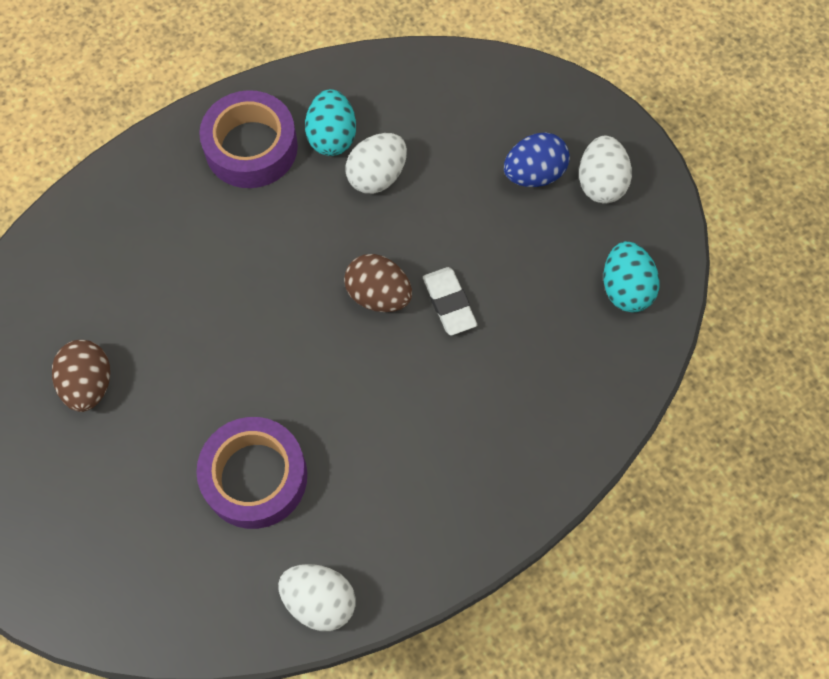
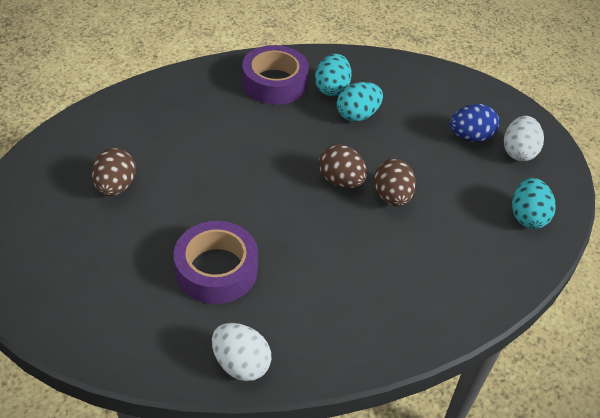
camera: 10 degrees right, 20 degrees down
(377, 176) = (357, 115): white egg -> turquoise egg
(449, 303) = (391, 197): white eraser -> brown egg

